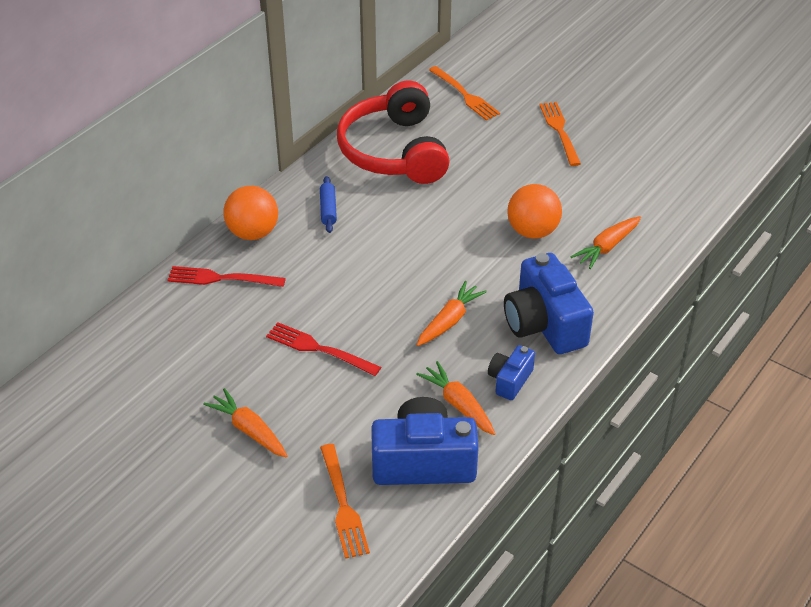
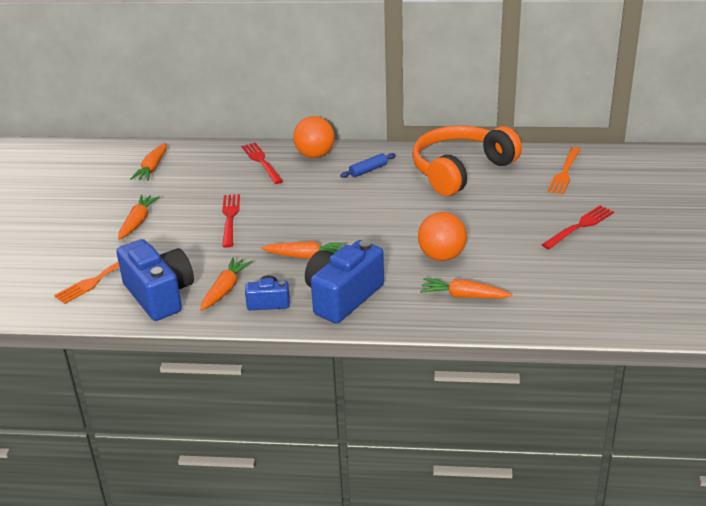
camera: 60 degrees right, 10 degrees down
(132, 375) = (152, 168): none -> orange carrot
(394, 151) = (460, 170): red headphones -> orange headphones
(559, 131) = (579, 226): orange fork -> red fork

